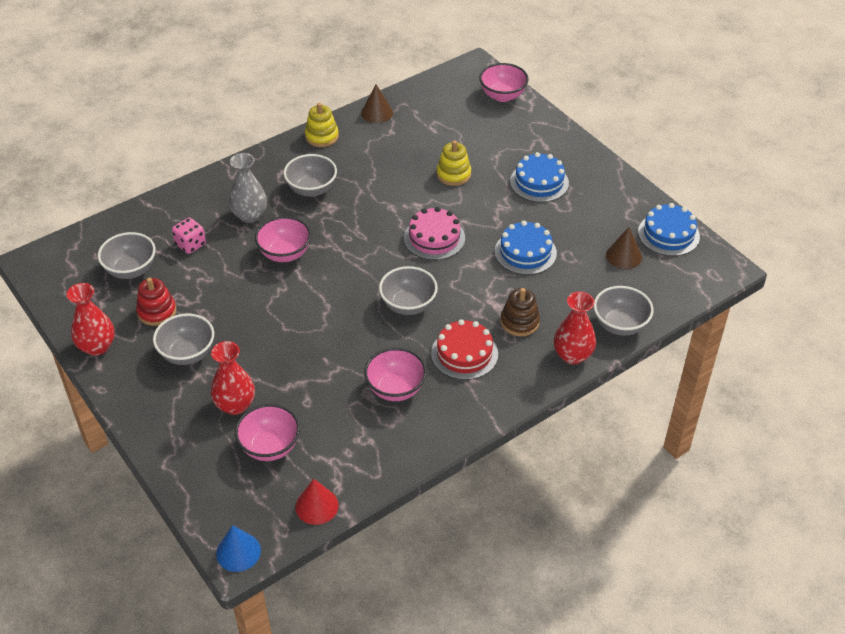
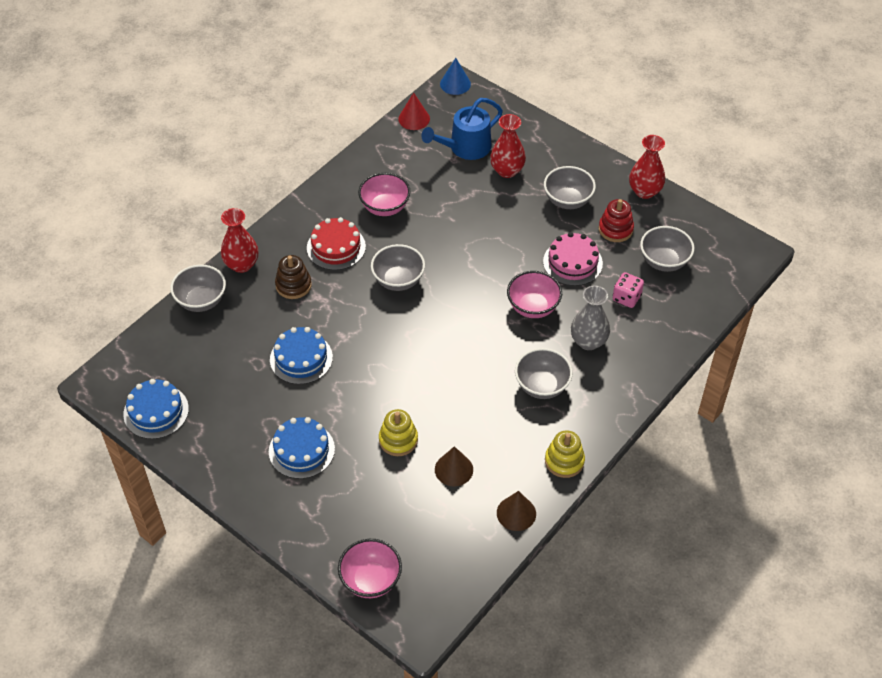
camera: 165 degrees right, 5 degrees up
(270, 447) = (465, 148): pink bowl -> blue watering can
(434, 238) = (395, 355): pink cake -> pink cake (572, 262)
(623, 256) = (202, 375): brown cone -> brown cone (454, 469)

